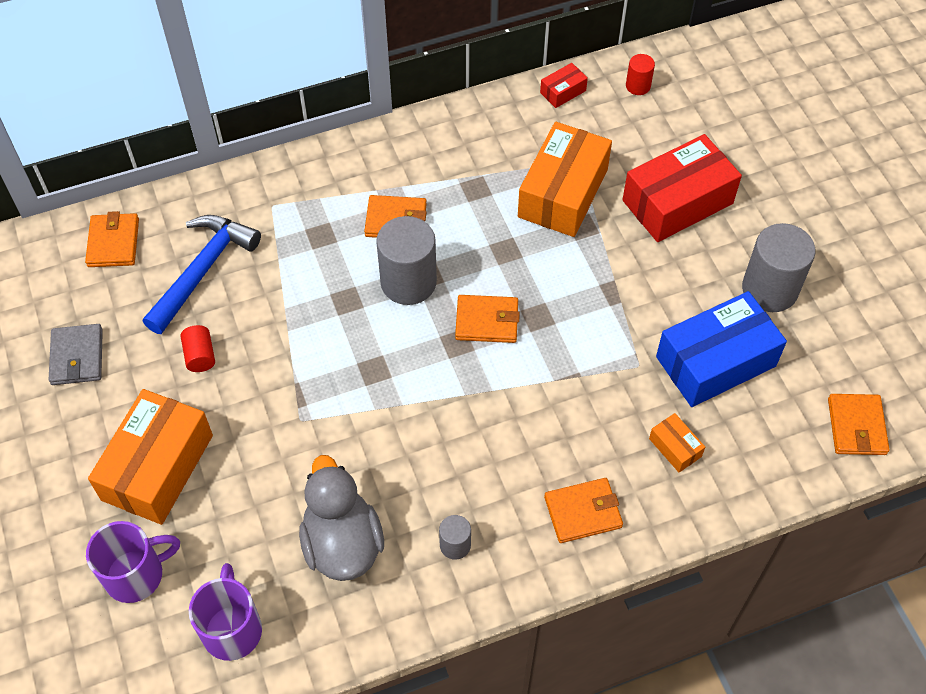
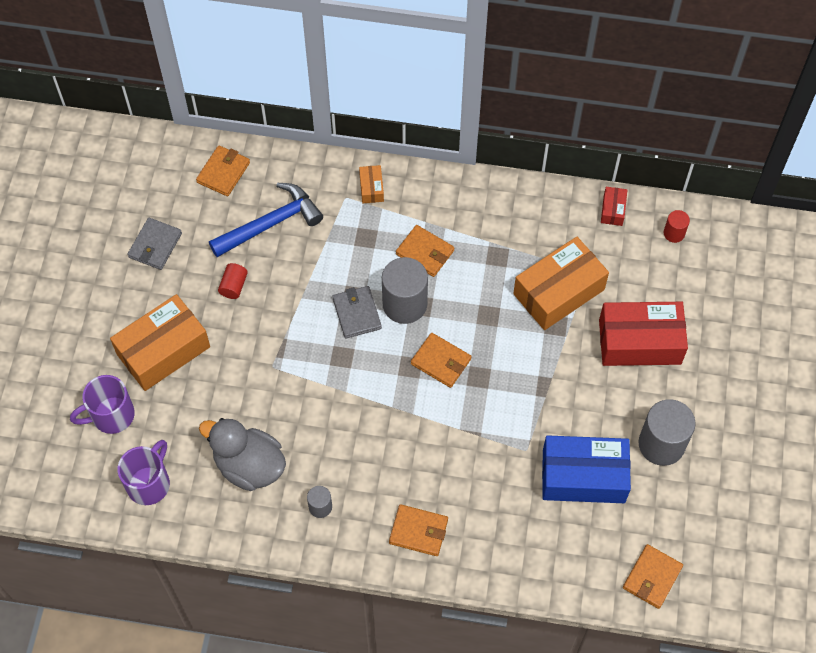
camera: 30 degrees right, 5 degrees up
(136, 574) = (111, 415): purple mug -> purple mug turned 150 degrees clockwise
(342, 543) = (249, 466): grey duck -> grey duck turned 75 degrees counterclockwise
(361, 317) = (356, 313): none -> grey wallet
(563, 92) = (613, 210): red box -> red box turned 75 degrees counterclockwise
(675, 447) = (511, 522): orange box -> orange box (371, 188)

